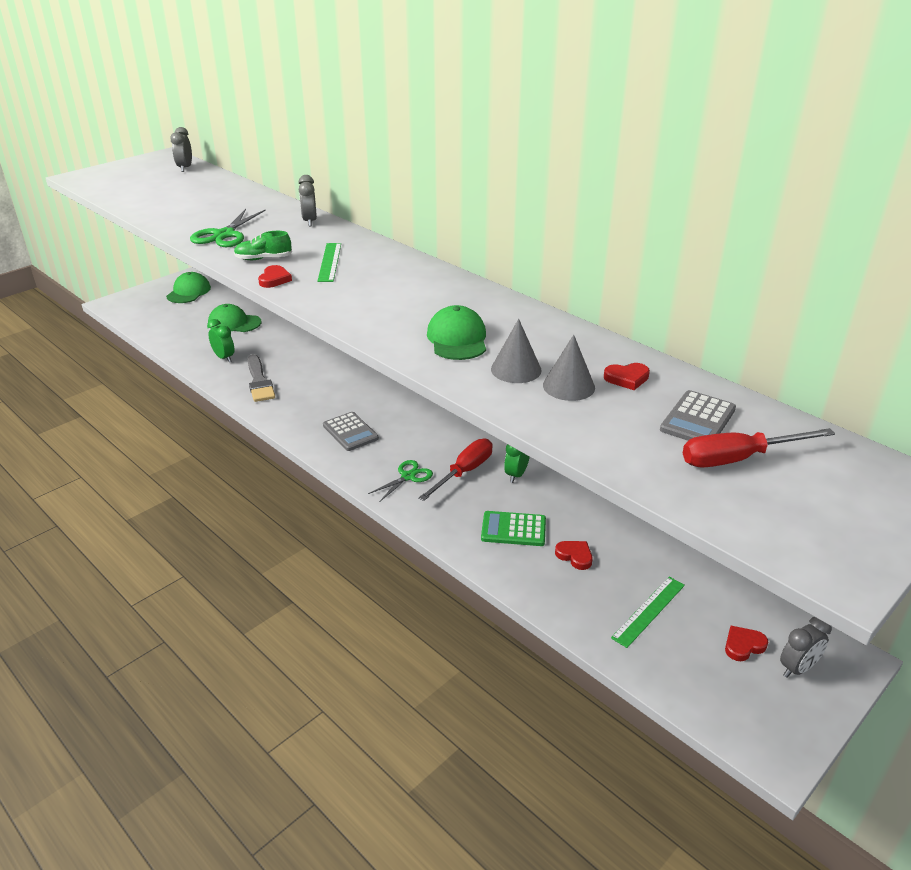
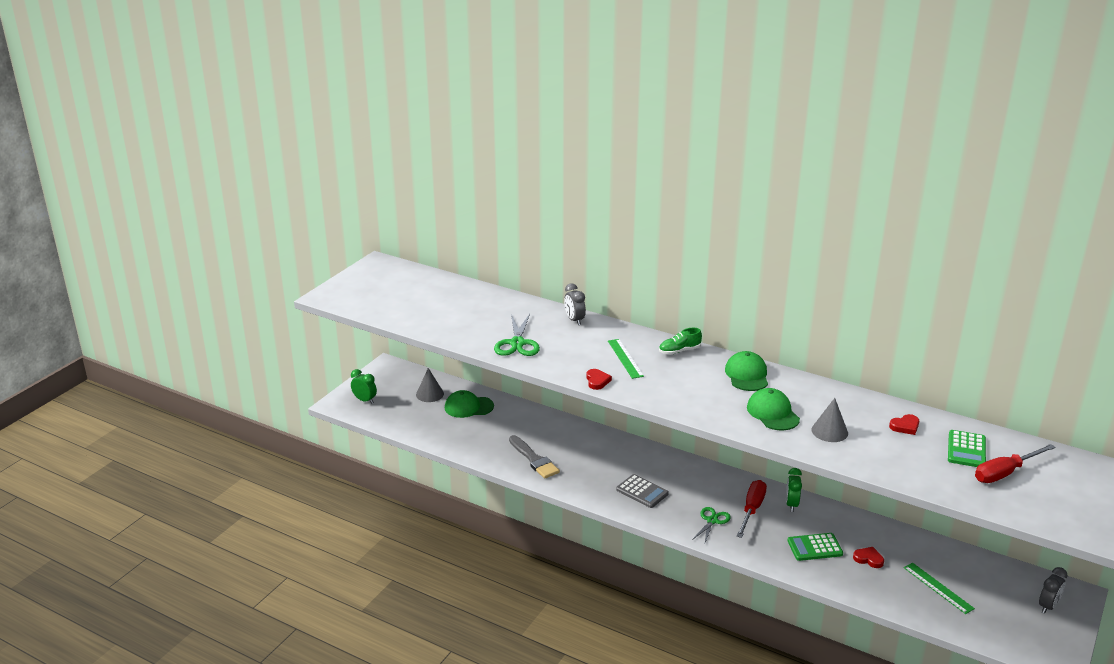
camera: 15 degrees left, 5 degrees down
(185, 168) = (413, 275): grey clock -> none
(189, 292) = (401, 381): green cap -> green cap (747, 375)
(224, 358) = (486, 442): green clock -> green clock (365, 400)
(263, 259) = (571, 362): green shoe -> green shoe (679, 351)
(568, 386) = (872, 438): grey cone -> grey cone (429, 394)
(648, 611) = (938, 588): green ruler -> green ruler turned 60 degrees counterclockwise
(698, 419) = (966, 450): grey calculator -> green calculator
(743, 645) = (1008, 598): red heart -> none

